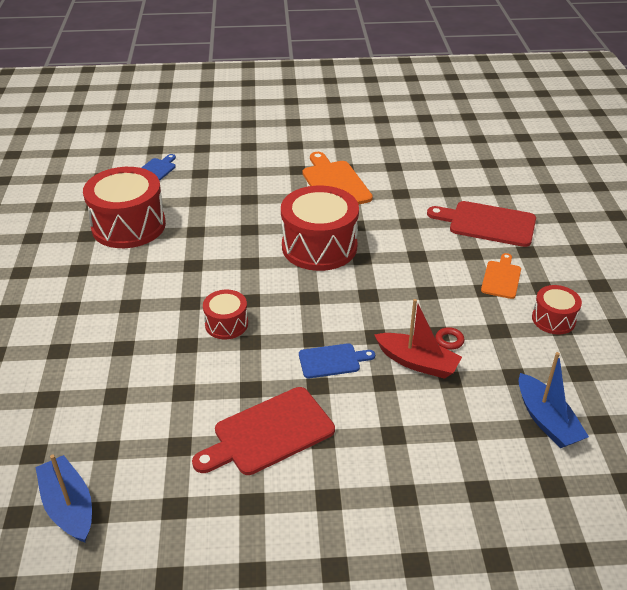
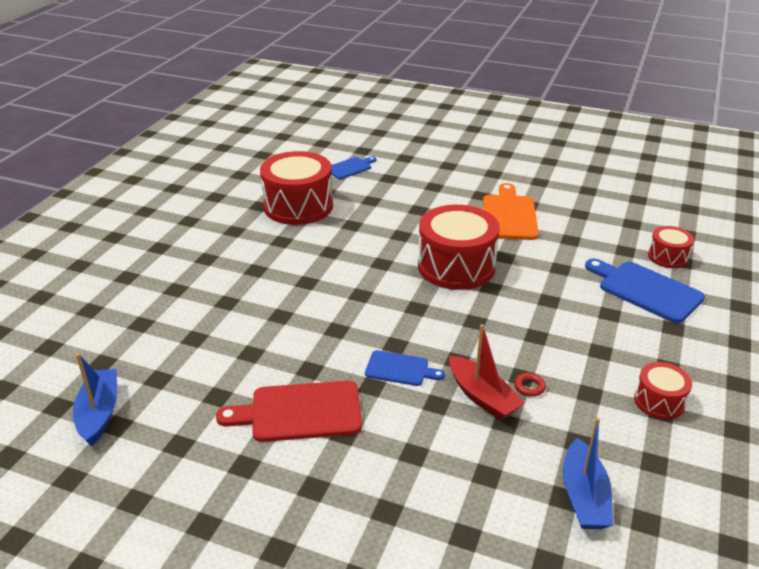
camera: 25 degrees right, 5 degrees down
(226, 324) = (326, 309): red drum -> red drum (667, 257)
(487, 223) = (646, 290): red cutting board -> blue cutting board
(501, 278) = (626, 345): orange cutting board -> none

